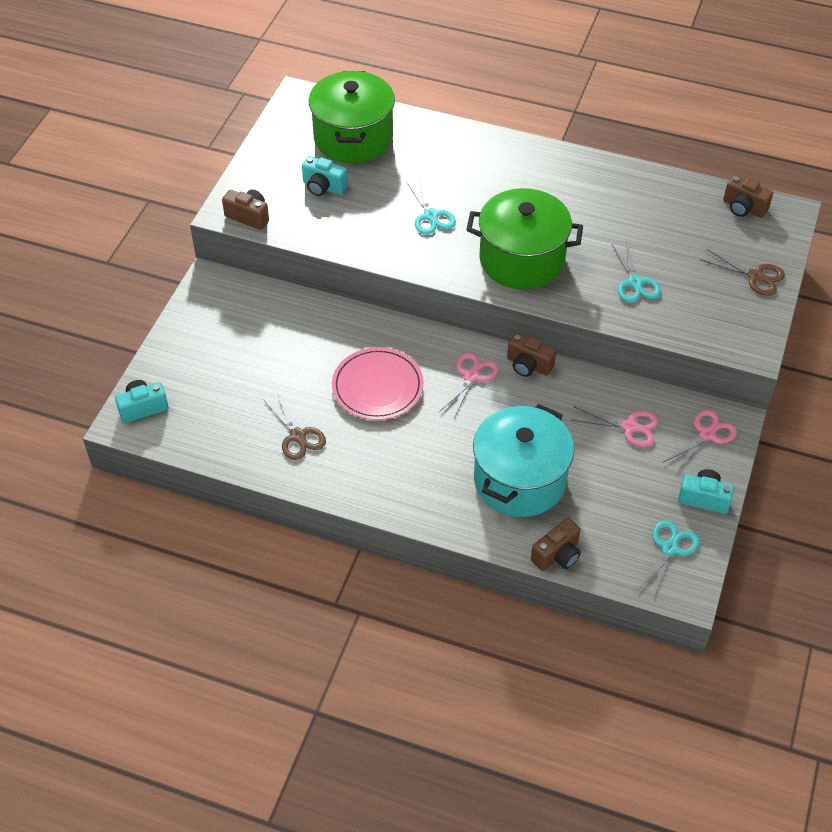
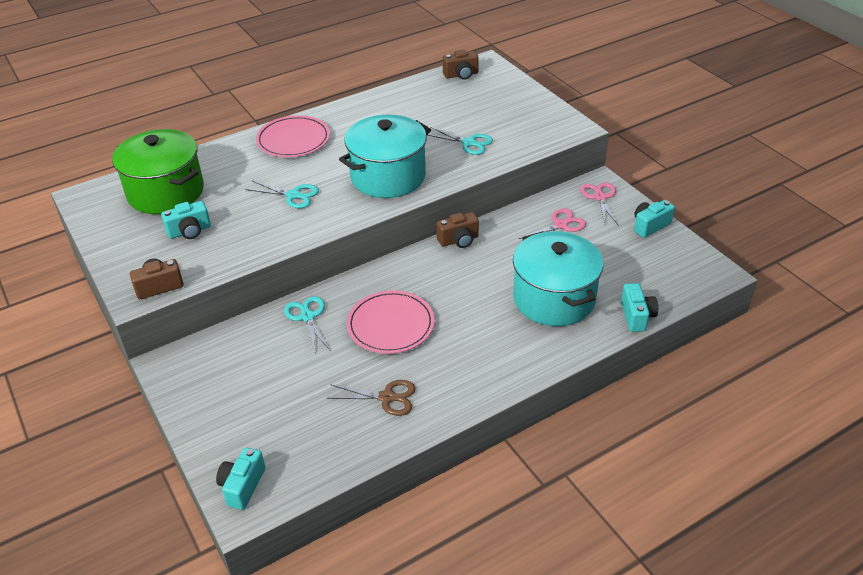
camera: 50 degrees left, 10 degrees down
(471, 376) = (437, 272): pink scissors -> none
(504, 163) = (293, 140): none -> pink plate
(522, 259) = (388, 177): green pot -> turquoise pot
(557, 555) = (636, 316): brown camera -> turquoise camera
(669, 548) = (677, 262): turquoise scissors -> turquoise scissors (307, 317)
(755, 276) = (520, 98): brown scissors -> none

